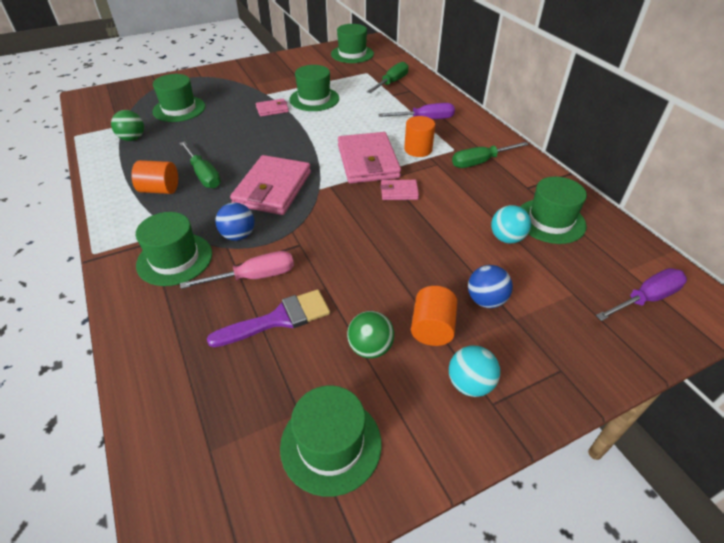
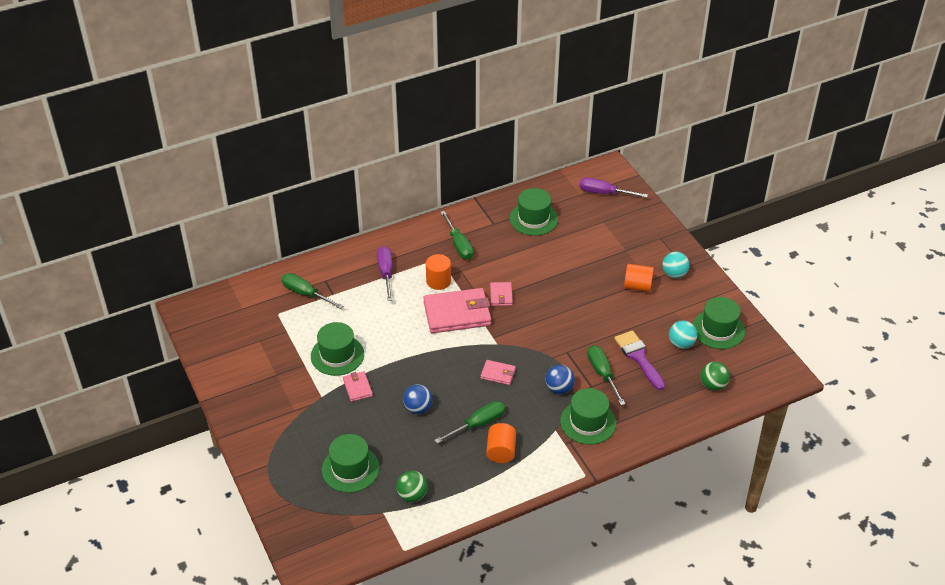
camera: 90 degrees left, 0 degrees up
(254, 277) = (602, 374): pink screwdriver -> green screwdriver
(273, 188) = (498, 374): pink wallet -> pink wallet, size x0.48
(352, 54) = (224, 326): green hat -> none
(370, 348) = (655, 314): green ball -> green ball (713, 385)
(486, 300) = (612, 260): blue ball -> blue ball (418, 408)
(506, 238) = (553, 243): turquoise ball -> turquoise ball (681, 344)
(645, 299) = (604, 193): purple screwdriver -> purple screwdriver turned 45 degrees counterclockwise

